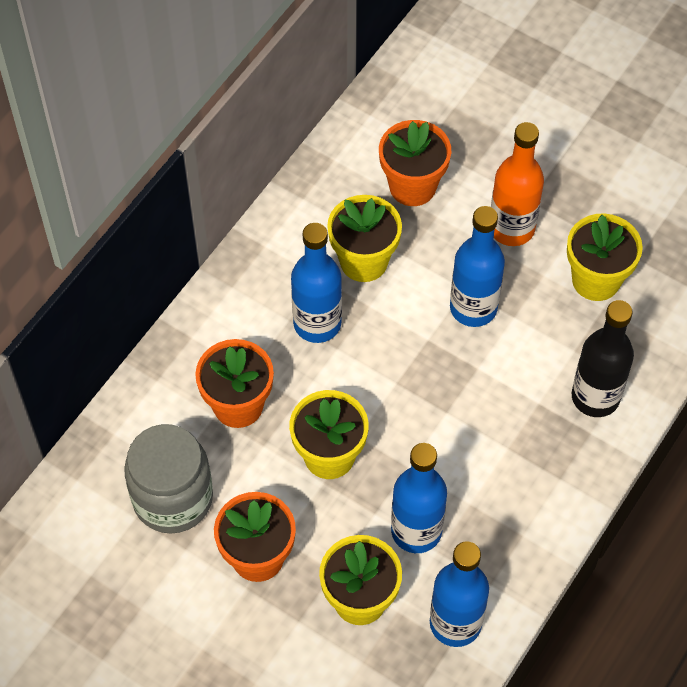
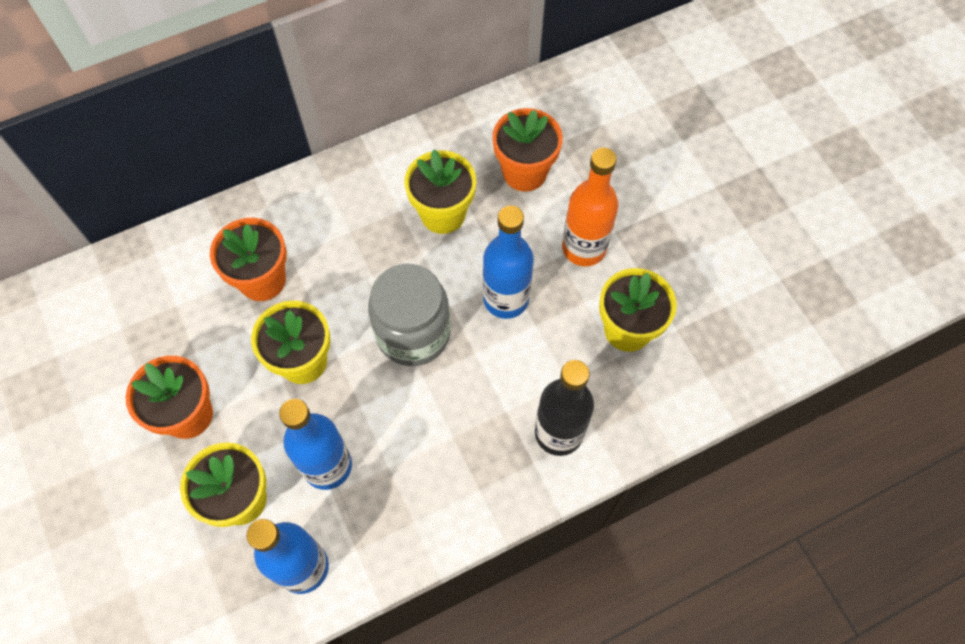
camera: 30 degrees right, 5 degrees up
(173, 498) = (159, 329): grey jar -> grey jar (413, 333)
(317, 323) = (370, 246): blue bottle -> none

